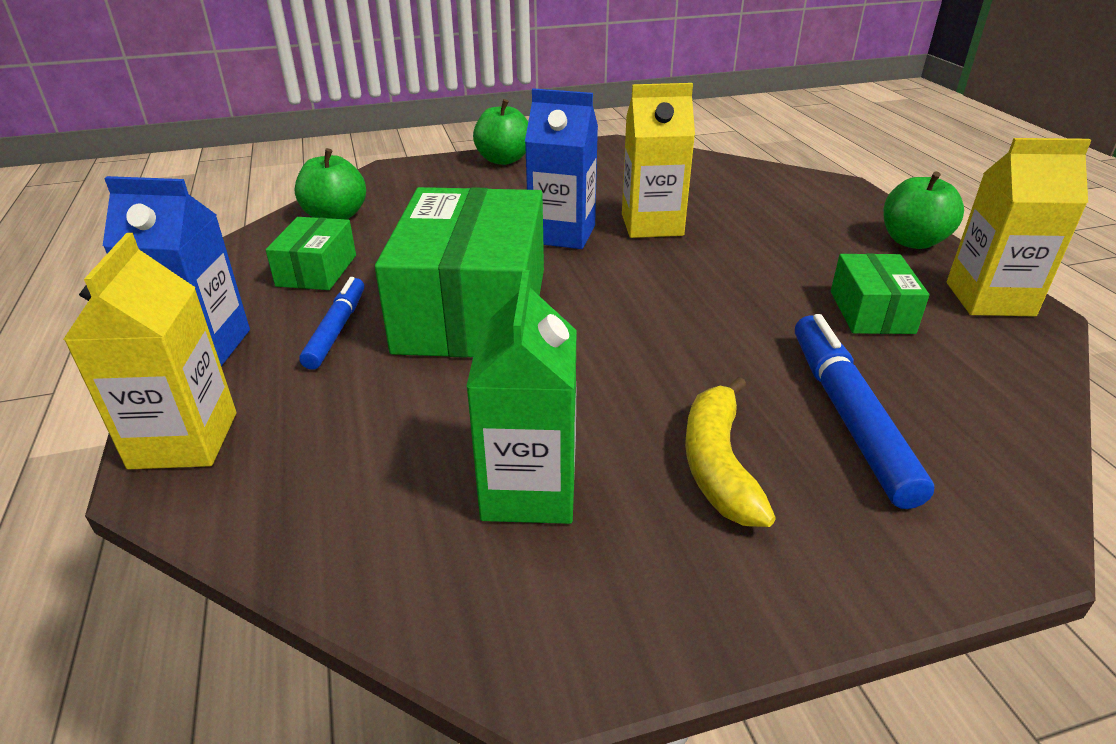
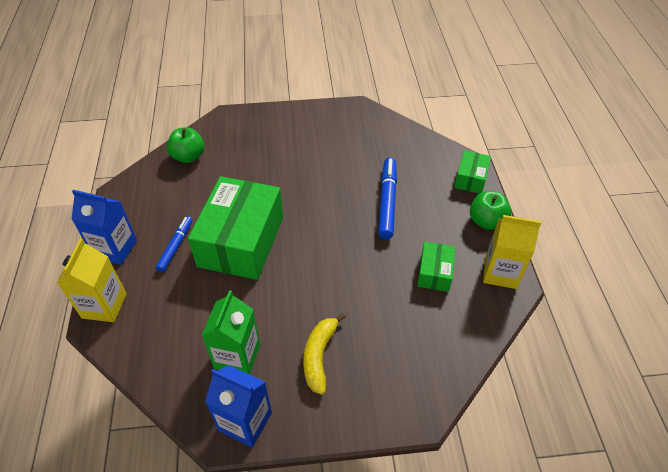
camera: 10 degrees right, 15 degrees up
(317, 270) = (173, 200): green box -> green box (470, 178)
(503, 160) = (289, 115): green apple -> none
(562, 234) = (301, 188): blue carton -> blue carton (245, 421)
(652, 225) = (351, 187): yellow carton -> none
(848, 416) = (388, 338): blue marker -> blue marker (387, 202)

